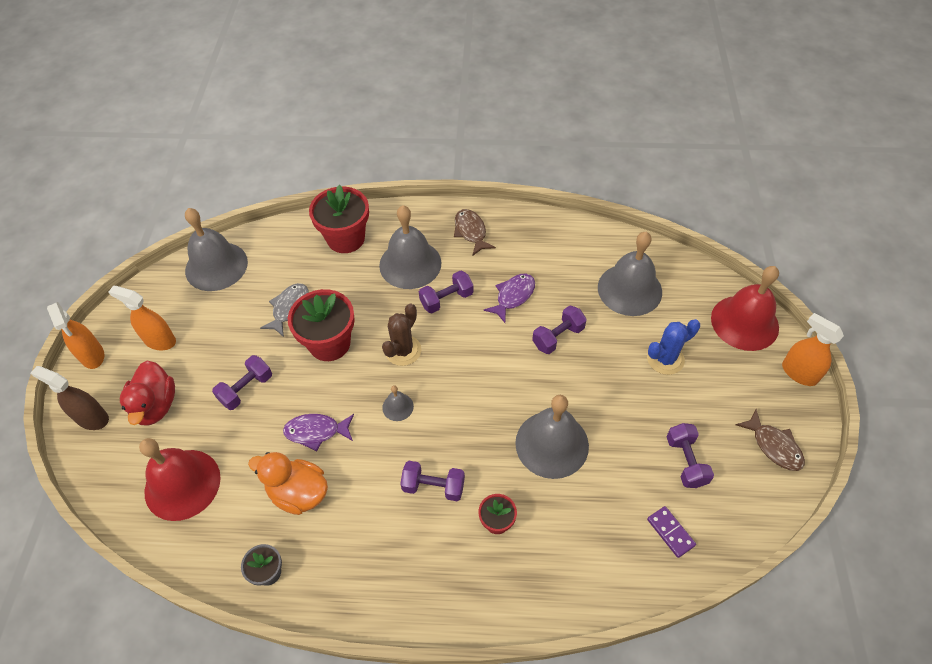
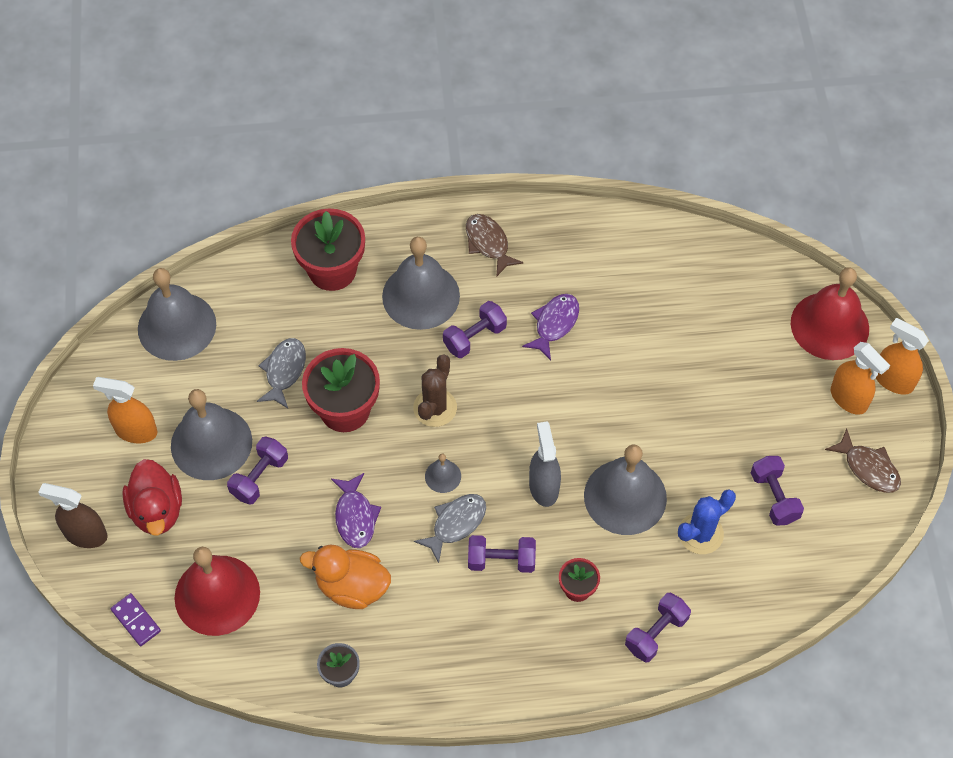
camera: 10 degrees left, 5 degrees up
(92, 355) = (58, 460): orange spray bottle -> orange spray bottle (848, 399)
(316, 432) = (355, 516): purple fish -> purple fish turned 90 degrees counterclockwise
(400, 449) = (455, 524): none -> grey fish
(482, 427) = (543, 487): none -> grey spray bottle
(558, 337) = (615, 369): purple dumbbell -> purple dumbbell (656, 633)
(629, 289) = (692, 299): grey bell -> grey bell (211, 443)
(665, 359) = (742, 381): blue cactus -> blue cactus (700, 533)
(670, 532) = (764, 575): purple domino -> purple domino (136, 620)

